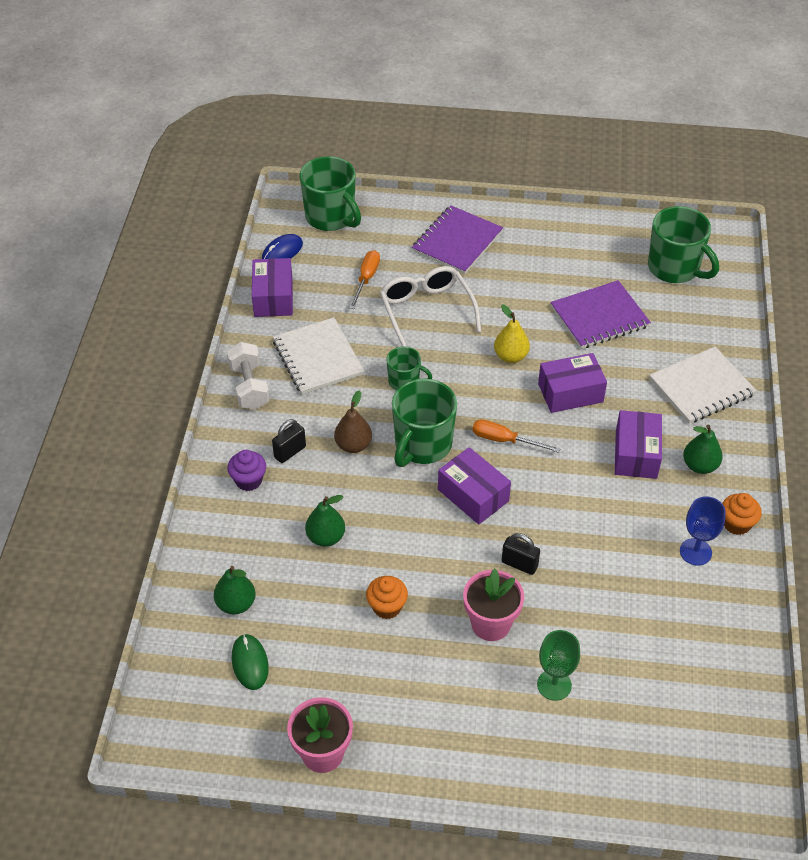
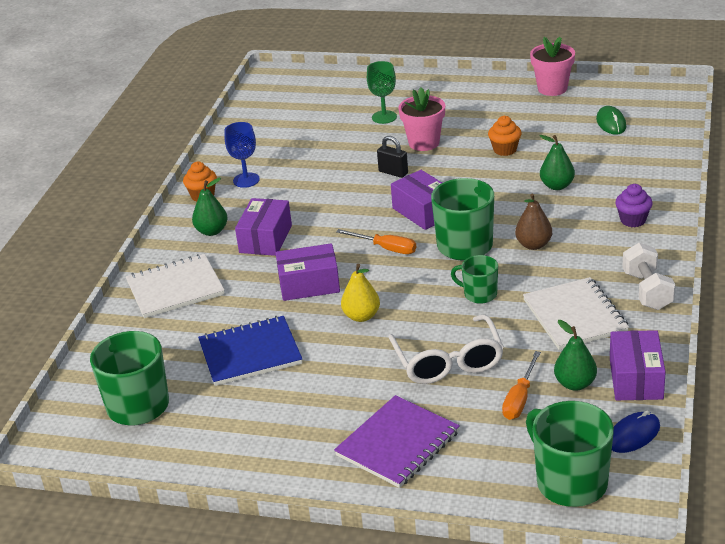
camera: 170 degrees left, 15 degrees down
(236, 604) = (628, 150): green pear -> green pear (575, 384)
(290, 452) = (596, 240): black padlock -> none
(599, 317) = (250, 353): purple notebook -> blue notebook

